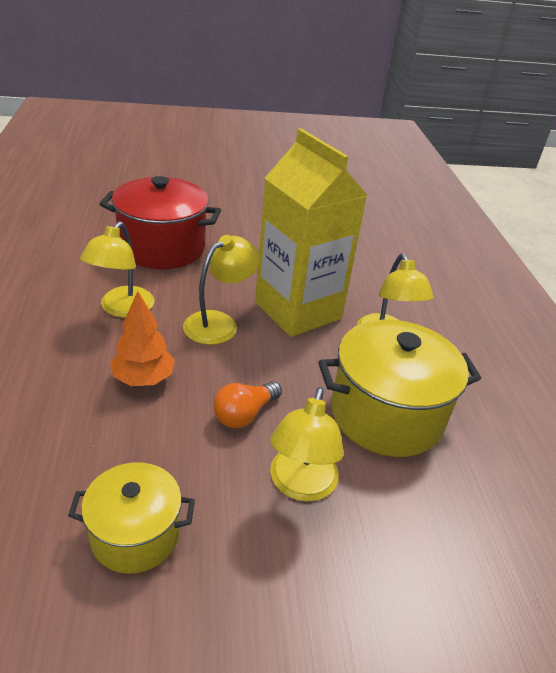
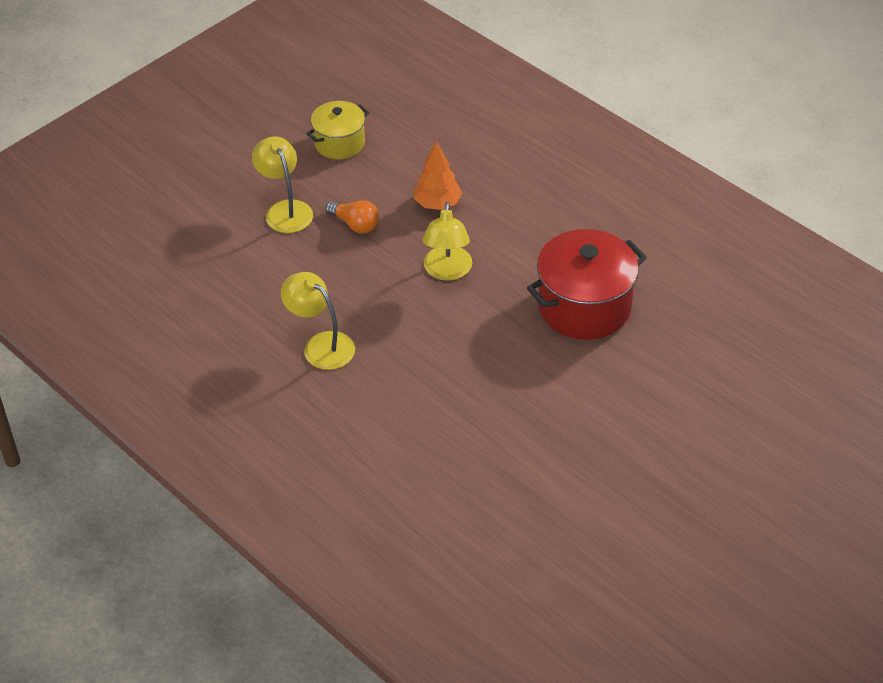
camera: 145 degrees right, 10 degrees up
(122, 309) = (521, 235): yellow lamp -> none
(245, 414) = (355, 224): orange light bulb -> orange light bulb turned 120 degrees clockwise
(298, 310) = (408, 323): yellow carton -> none
(386, 414) = (271, 282): yellow pot -> none

